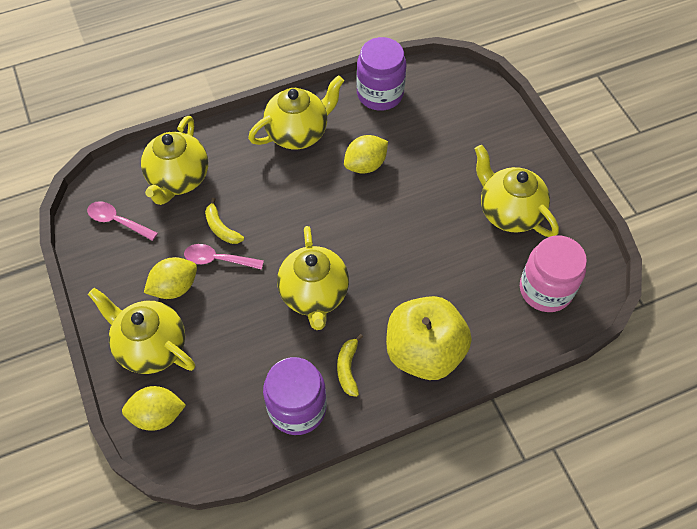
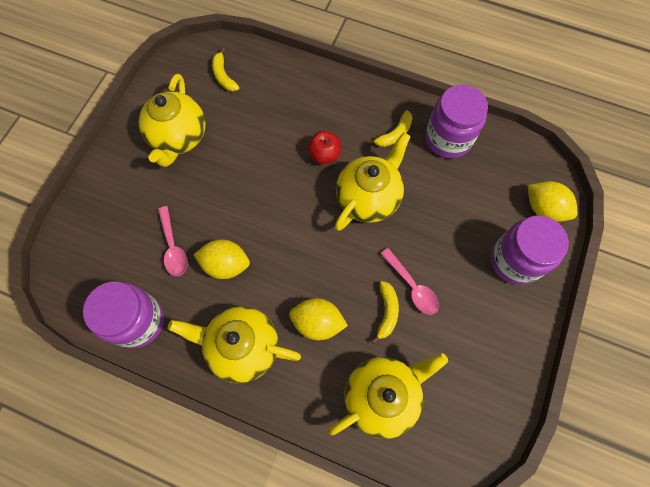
camera: 135 degrees left, 10 degrees up
(117, 221) = (466, 400): pink spoon -> pink spoon (173, 247)
(151, 346) = (515, 260): yellow teapot -> purple jar
(174, 287) = (463, 293): yellow lemon -> yellow lemon (317, 322)
(386, 298) = (324, 154): none -> red apple
(424, 352) = (338, 104): yellow apple -> none
(545, 289) = (224, 76): pink jar -> yellow banana

